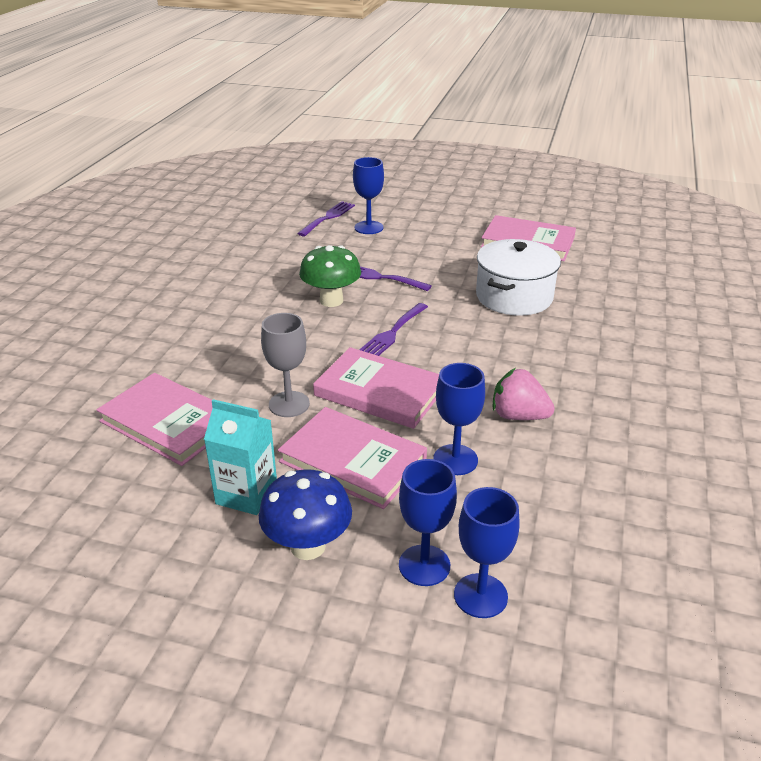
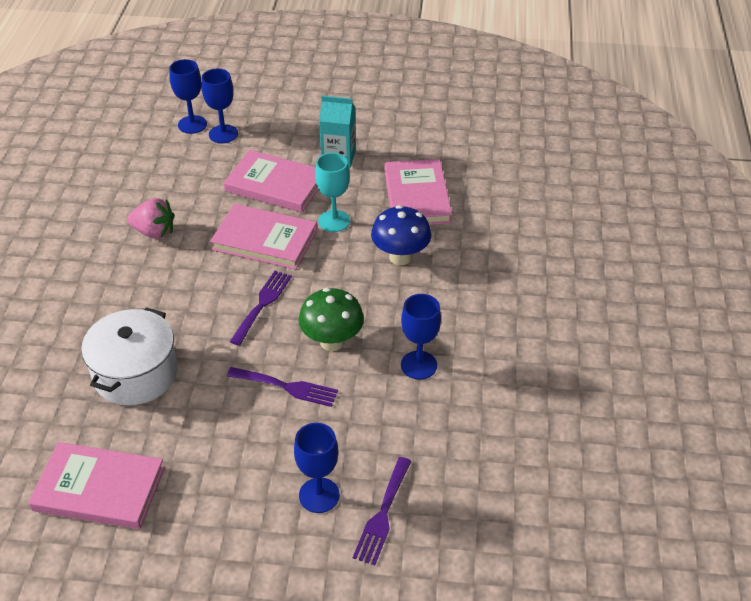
camera: 170 degrees right, 10 degrees up
(168, 422) = (417, 196): pink book -> pink book turned 60 degrees clockwise
(289, 404) = (334, 221): grey goblet -> turquoise goblet
(308, 546) = (291, 135): blue mushroom -> blue mushroom (400, 257)
(455, 460) = (204, 194): blue goblet -> blue goblet (419, 365)

